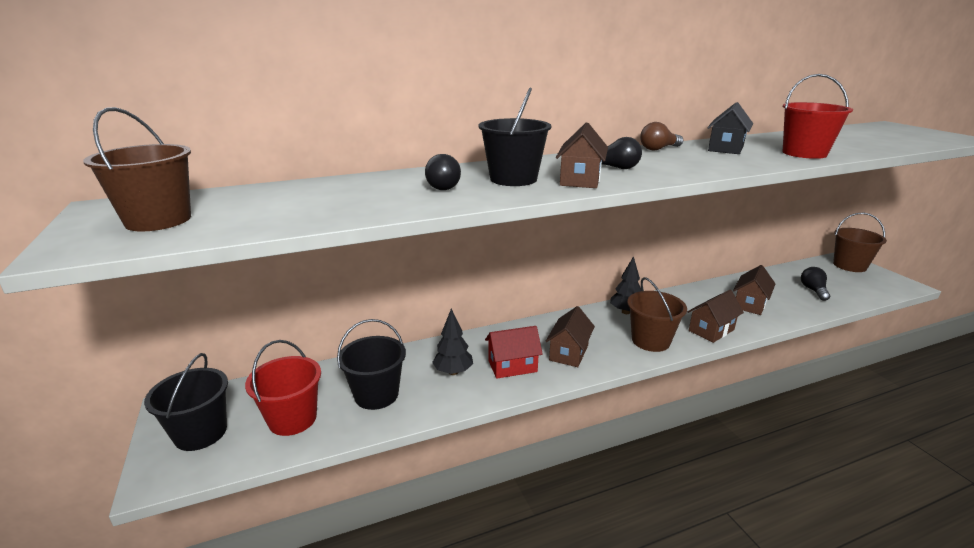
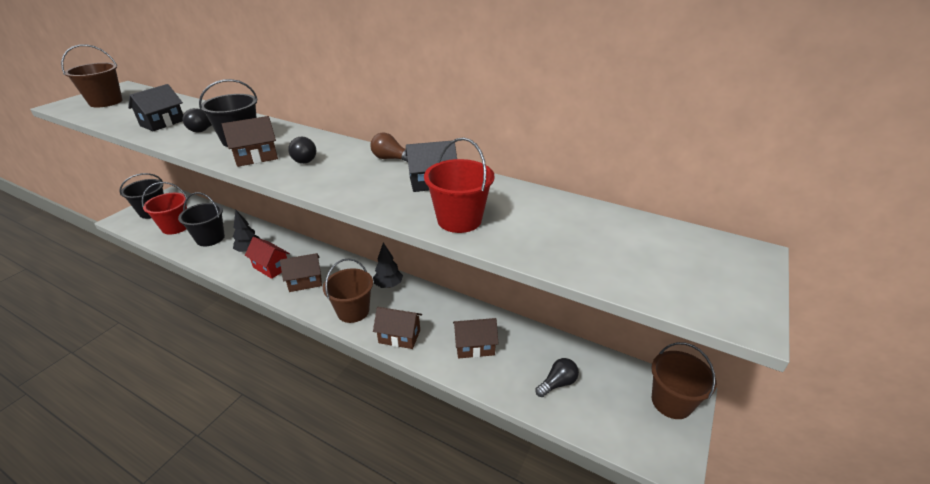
camera: 50 degrees right, 10 degrees up
(365, 200) = (163, 123): none -> black house

